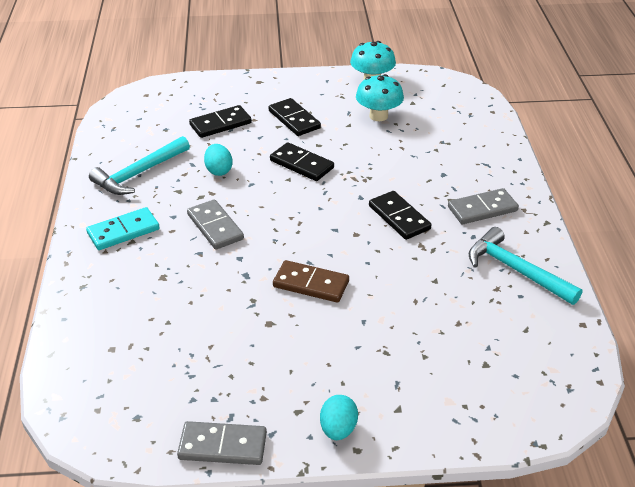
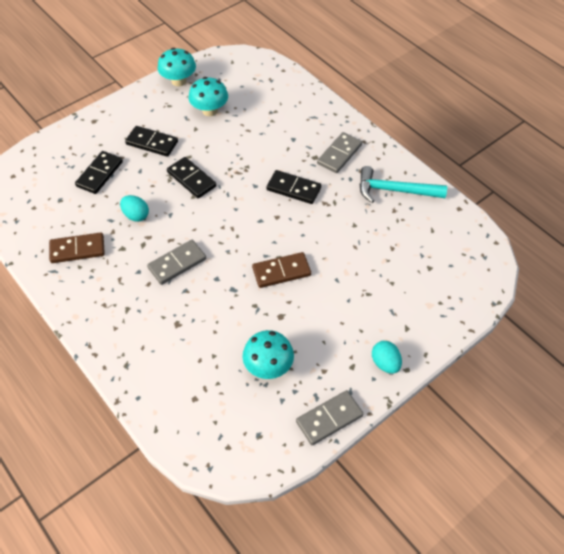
camera: 35 degrees left, 15 degrees up
(123, 231) = (113, 304): turquoise domino -> none
(139, 173) = (77, 249): turquoise hammer -> brown domino
(210, 361) = (268, 366): none -> turquoise mushroom
(215, 227) = (177, 263): grey domino -> grey domino turned 60 degrees counterclockwise
(301, 164) = (191, 179): black domino -> black domino turned 45 degrees clockwise

